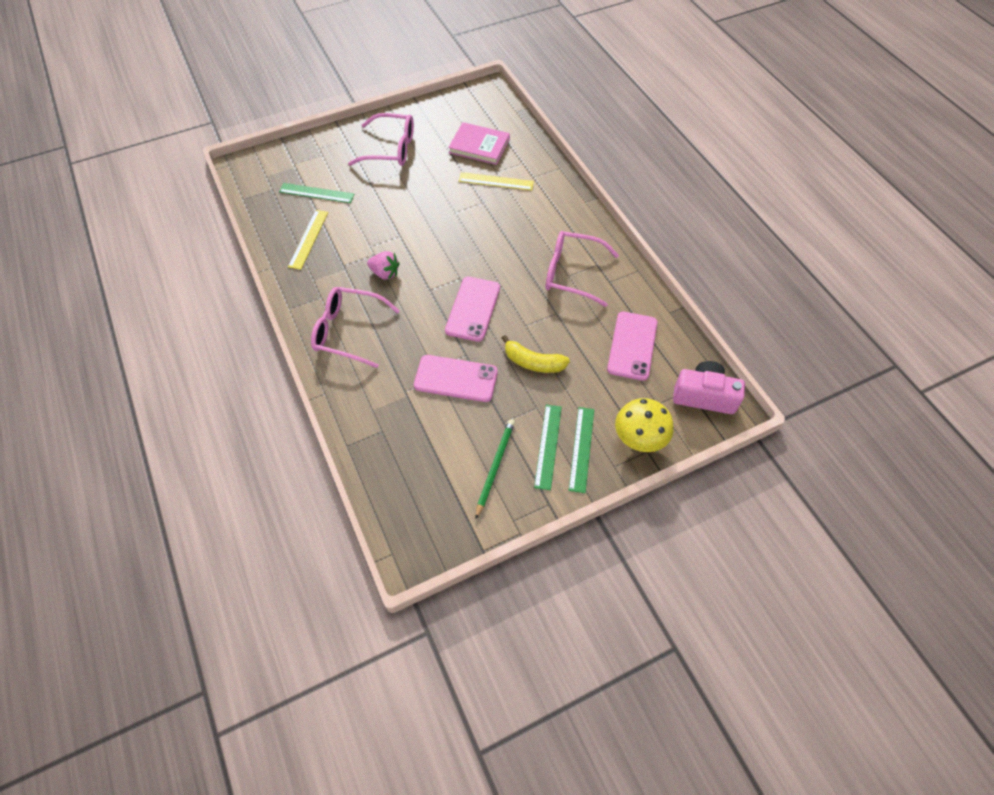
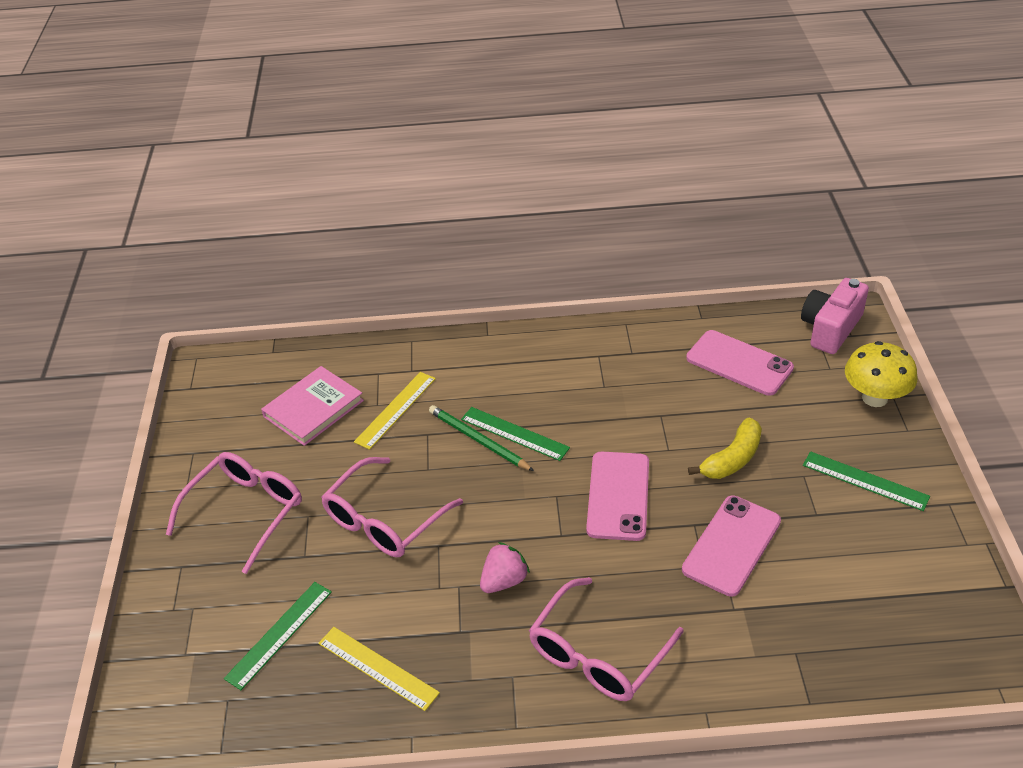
camera: 65 degrees left, 15 degrees down
(473, 309) = (618, 496): pink phone -> pink phone turned 60 degrees clockwise
(495, 467) = (884, 541): green pencil -> green pencil (478, 440)
(572, 273) = (602, 382): pink glasses -> pink glasses (384, 520)
(581, 448) = (876, 451): green ruler -> green ruler (514, 434)

